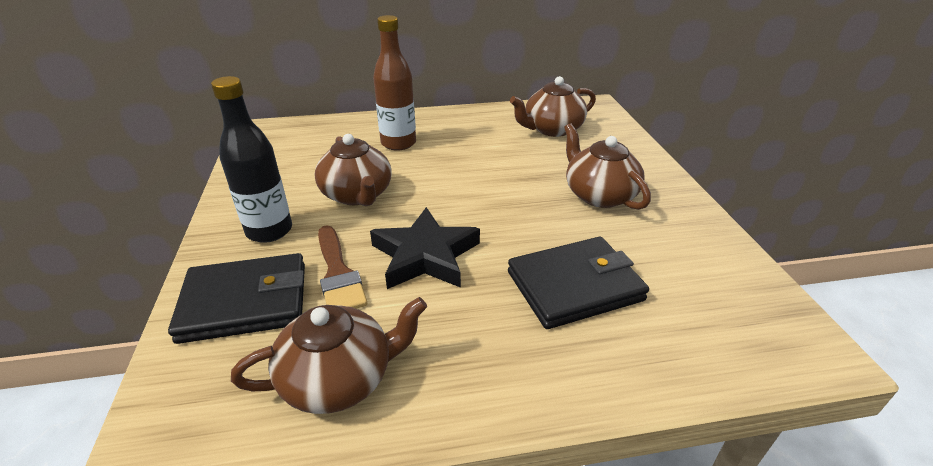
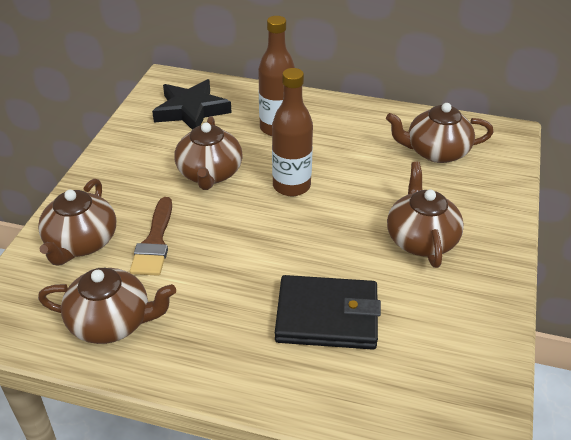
camera: 25 degrees right, 5 degrees up
(245, 302) = (81, 243): black wallet -> brown teapot
(269, 231) = (126, 187): black bottle -> none
(425, 255) = (228, 248): black star -> black star (191, 110)
(448, 184) = (291, 186): none -> brown bottle

